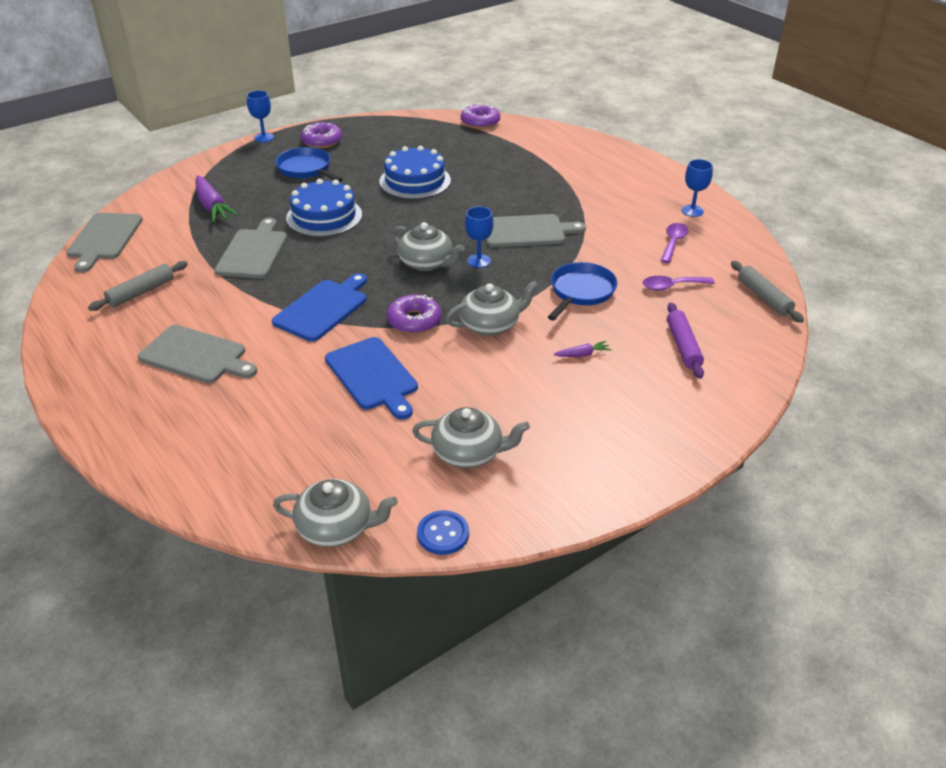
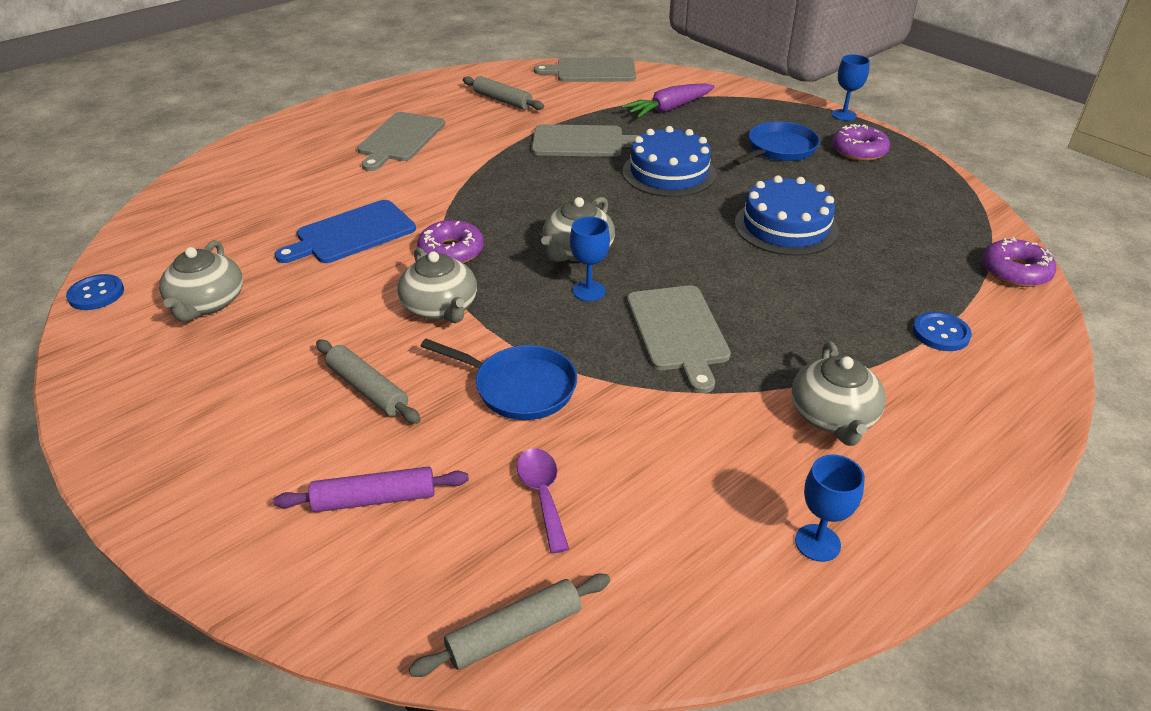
camera: 85 degrees right, 0 degrees up
(323, 308) = (476, 193): blue cutting board -> none
(336, 527) = (136, 235): grey teapot -> grey teapot (833, 416)
(535, 153) = (940, 333): none -> blue button
(583, 354) = (368, 389): purple carrot -> grey rolling pin
(673, 242) = (687, 505): purple spoon -> none

